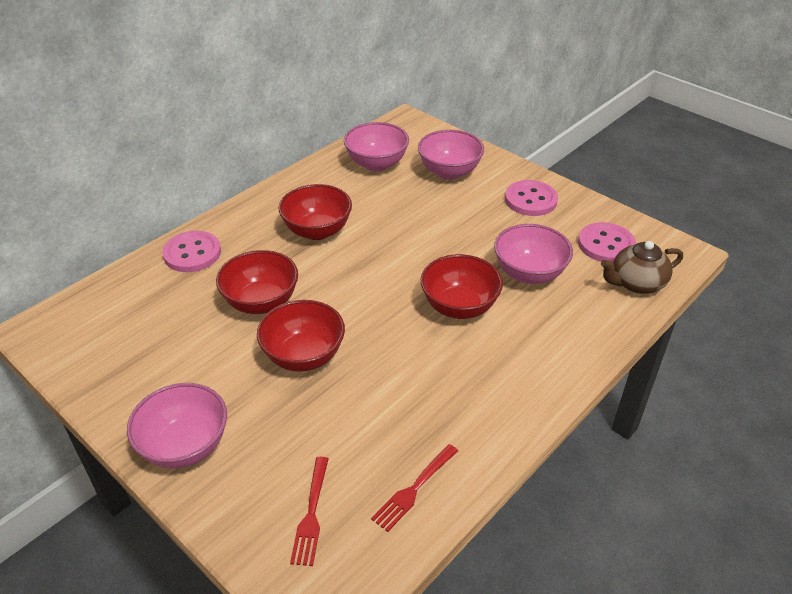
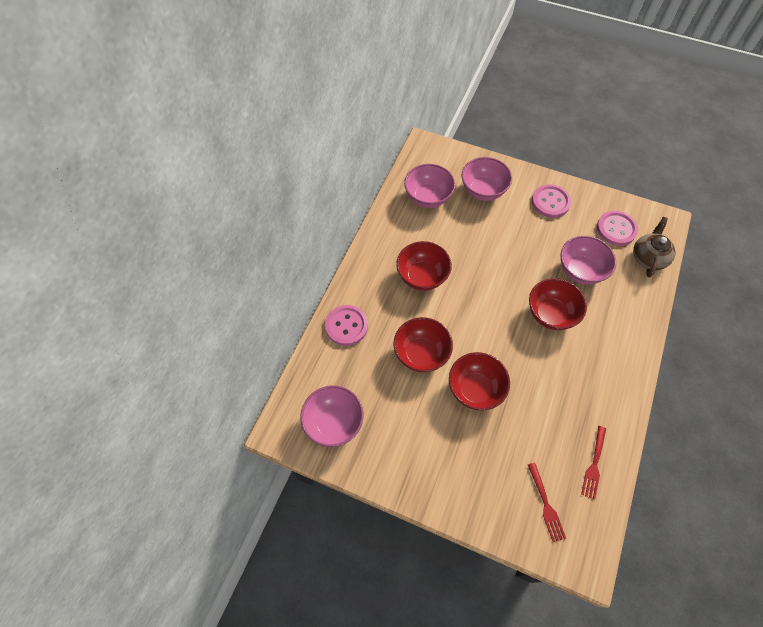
camera: 20 degrees left, 20 degrees up
(185, 446) = (442, 486): pink bowl -> pink bowl (334, 422)
(636, 283) = (648, 257): brown teapot -> brown teapot turned 150 degrees clockwise

